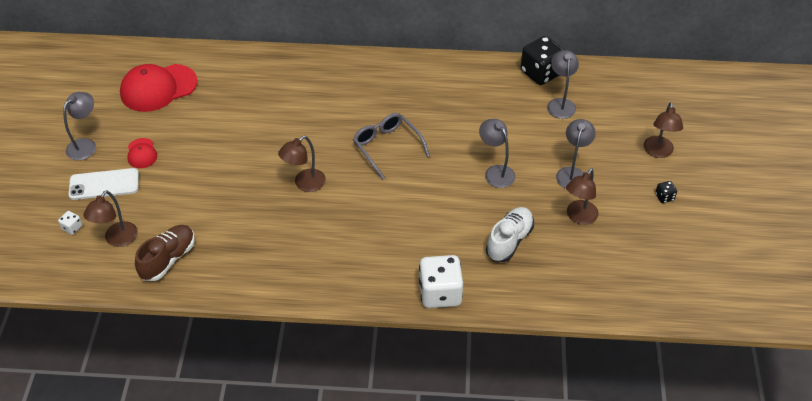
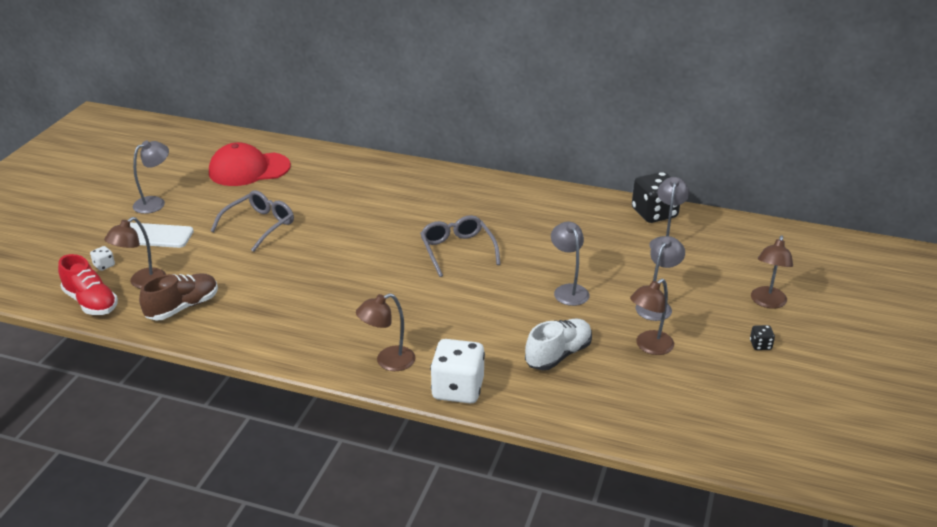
camera: 15 degrees right, 15 degrees down
(80, 271) = (91, 302): none -> red shoe
(141, 153) = (205, 217): red cap -> none
(197, 153) = (259, 225): none -> grey glasses
(304, 184) = (355, 268): brown lamp -> brown lamp (388, 361)

